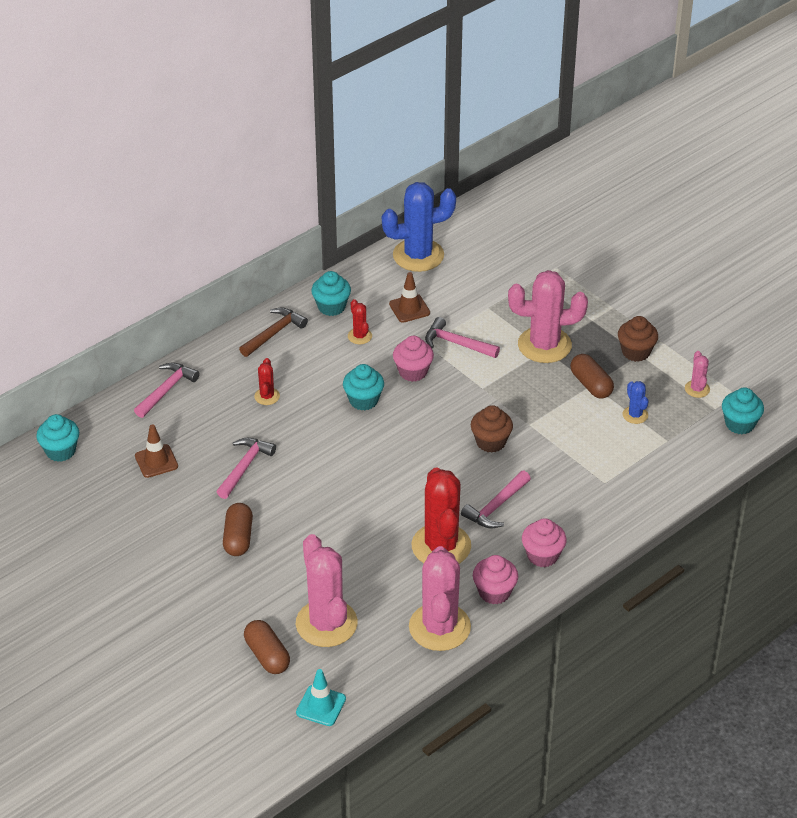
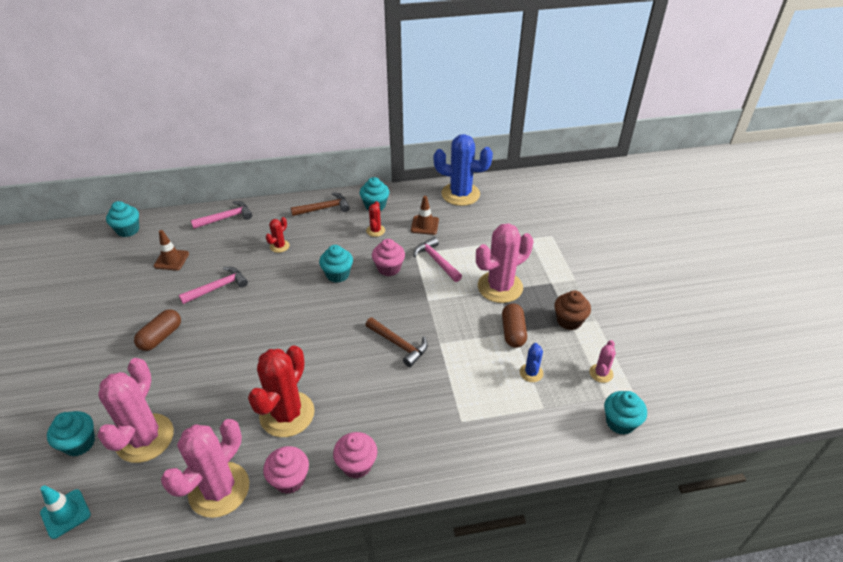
camera: 30 degrees right, 0 degrees up
(267, 655) = (79, 443): brown capsule -> turquoise cupcake
(491, 442) = (399, 344): brown cupcake -> brown hammer
(496, 506) = (358, 400): pink hammer -> none
(544, 345) = (500, 287): pink cactus -> pink cactus turned 60 degrees counterclockwise

